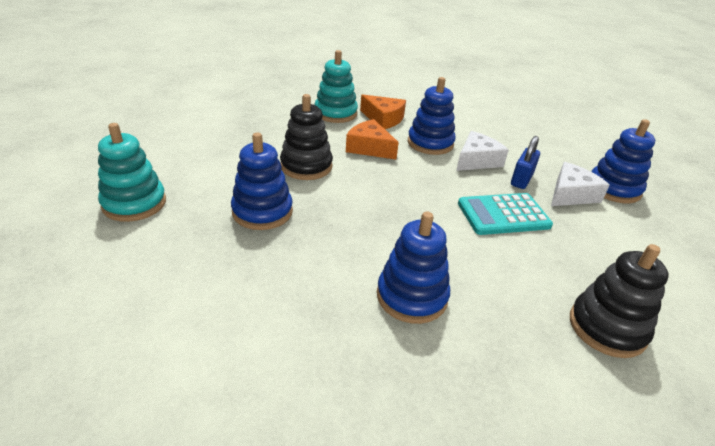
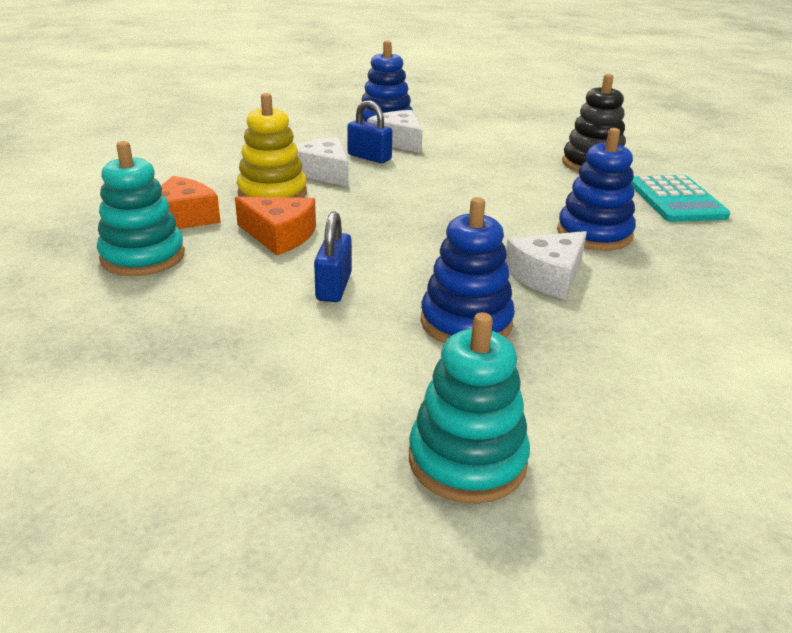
camera: 85 degrees left, 5 degrees down
(306, 166) = (333, 287): black stacking toy -> blue padlock
(326, 255) = (547, 276): none -> white cheese
(369, 148) = (280, 235): orange cheese -> orange cheese turned 105 degrees counterclockwise
(430, 143) = (272, 194): blue stacking toy -> yellow stacking toy
(503, 215) = (442, 176): turquoise calculator -> turquoise calculator (676, 200)

